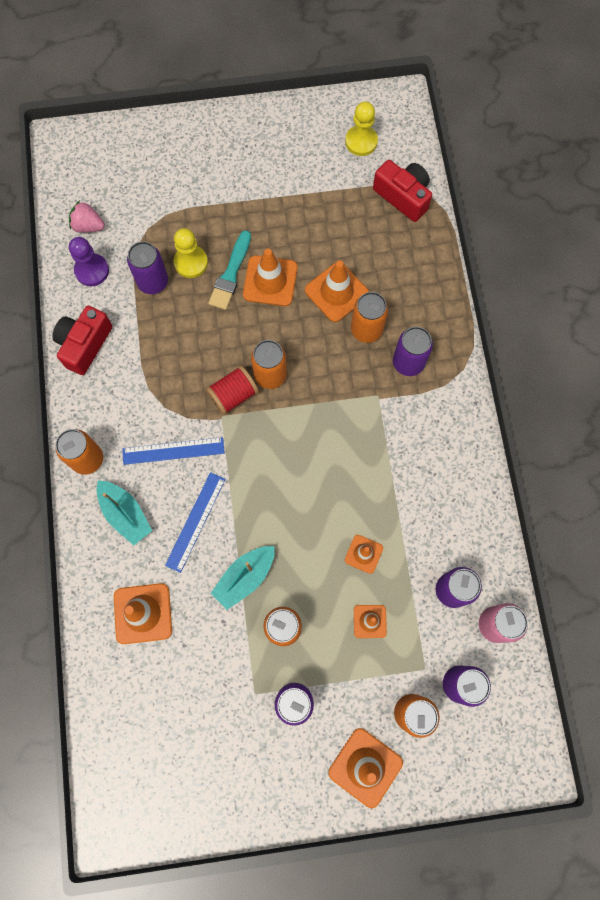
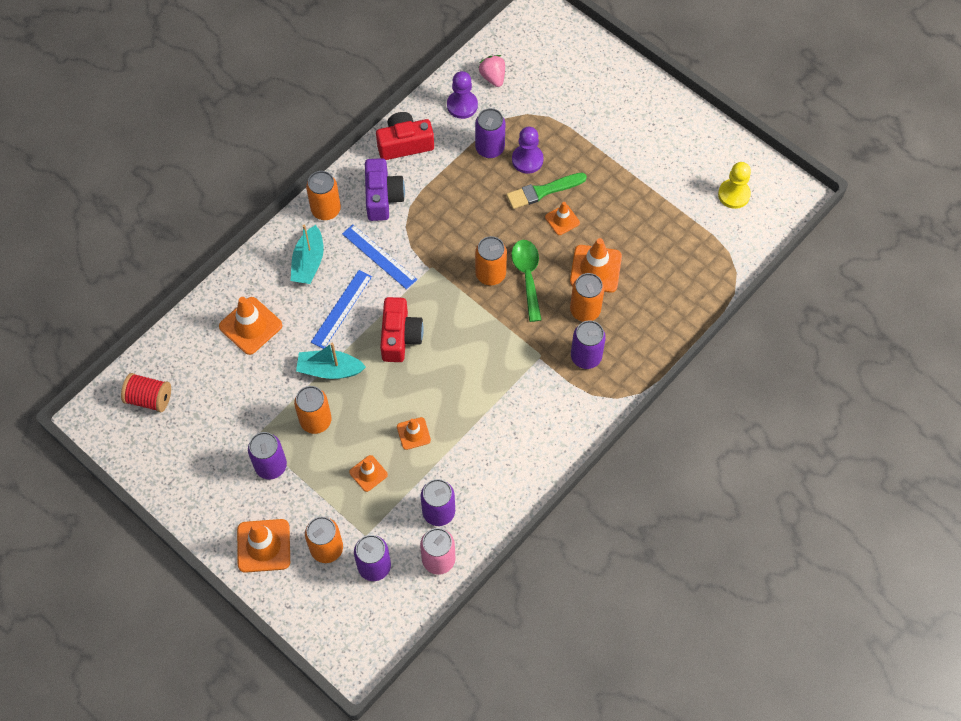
camera: 50 degrees right, 10 degrees down
(119, 403) = (382, 197): none -> purple camera
(191, 262) = (527, 160): yellow pawn -> purple pawn
(195, 521) = (341, 309): blue ruler -> blue ruler turned 45 degrees counterclockwise
(230, 274) = (543, 191): turquoise brush -> green brush
(233, 395) = (453, 262): red spool -> red spool (149, 398)
(270, 281) = (562, 220): orange traffic cone -> orange traffic cone, size x0.58
(297, 348) = (527, 276): none -> green spoon
(403, 196) = (717, 256): red camera -> red camera (400, 336)

